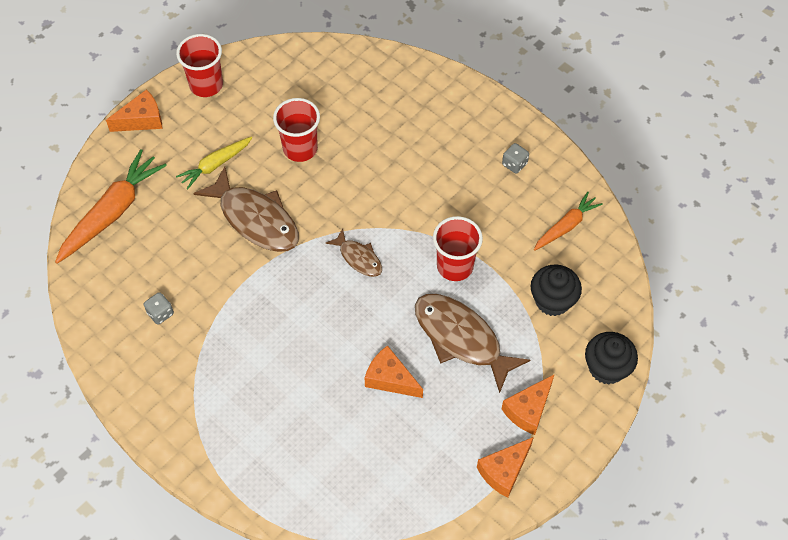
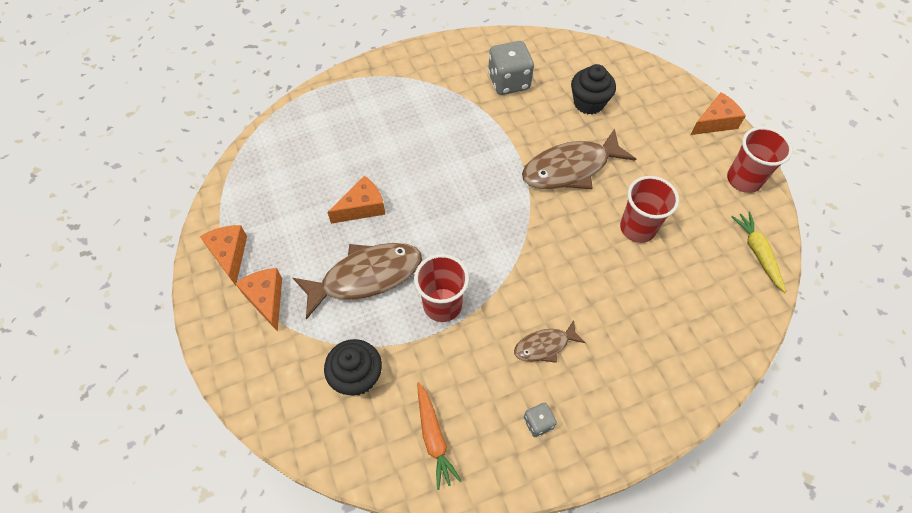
camera: 115 degrees right, 0 degrees up
(112, 212) = (620, 78): orange carrot -> none
(142, 120) = (715, 122): orange cheese -> orange cheese turned 120 degrees counterclockwise
(160, 313) = (509, 82): grey dice -> grey dice, size x2.01
(215, 165) = (643, 158): yellow carrot -> yellow carrot (757, 253)
(358, 258) = (492, 230): brown fish -> brown fish (545, 346)
(606, 368) = (259, 390): black cupcake -> black cupcake (588, 103)

